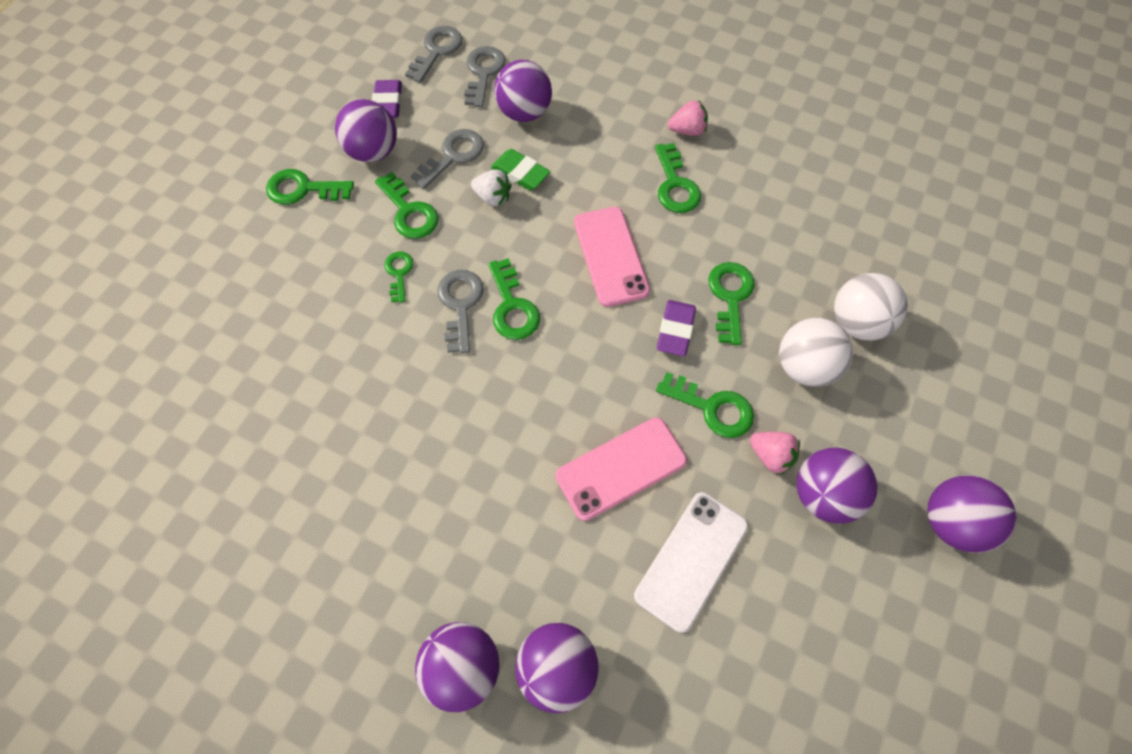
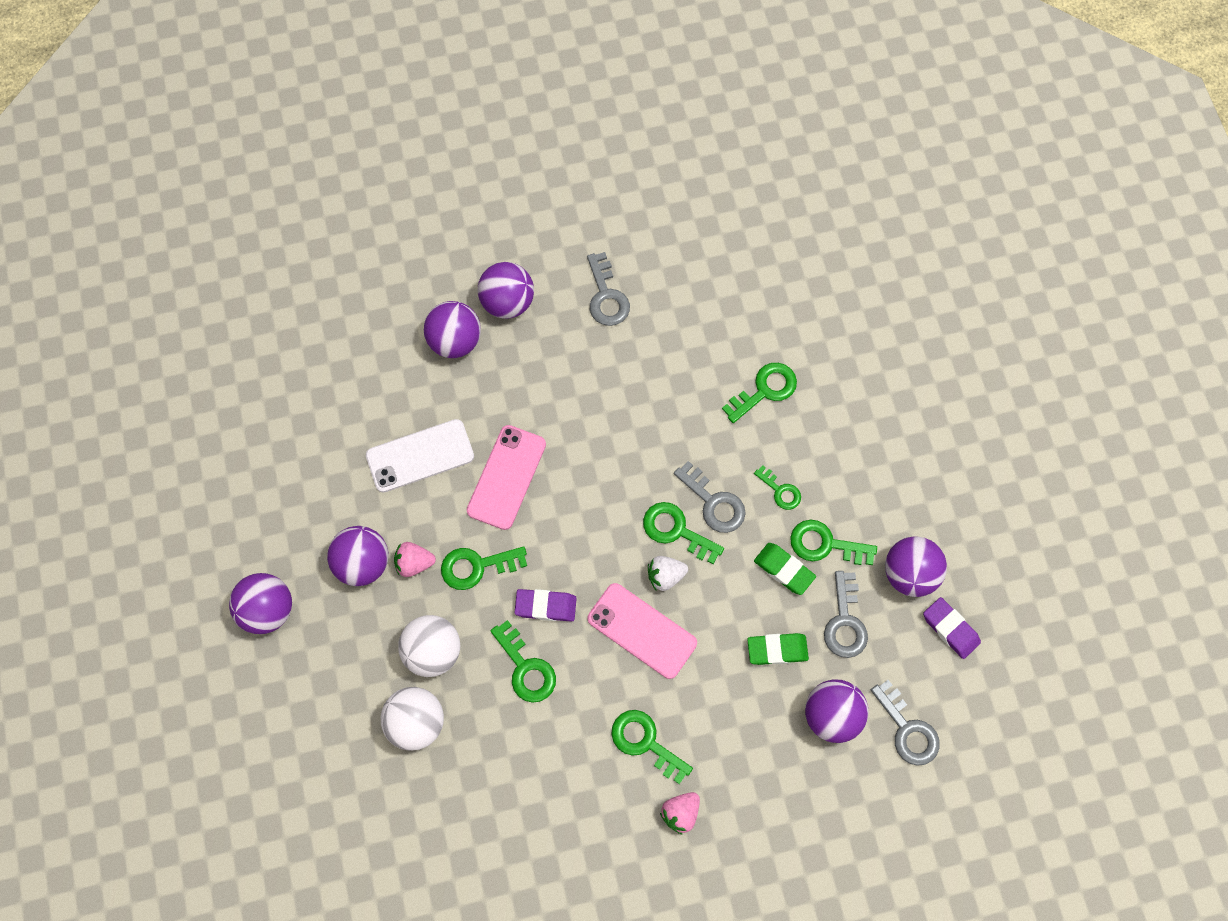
camera: 140 degrees right, 5 degrees up
(303, 189) = (923, 497): green key -> green key (765, 390)
(437, 51) = (971, 720): grey key -> grey key (606, 296)
(459, 218) = (784, 570): none -> green eraser
(493, 197) = (776, 609): white strawberry -> white strawberry (665, 576)
(675, 330) = (546, 606): purple eraser -> purple eraser turned 60 degrees counterclockwise
(691, 560) = (420, 456): white phone -> white phone turned 75 degrees clockwise

